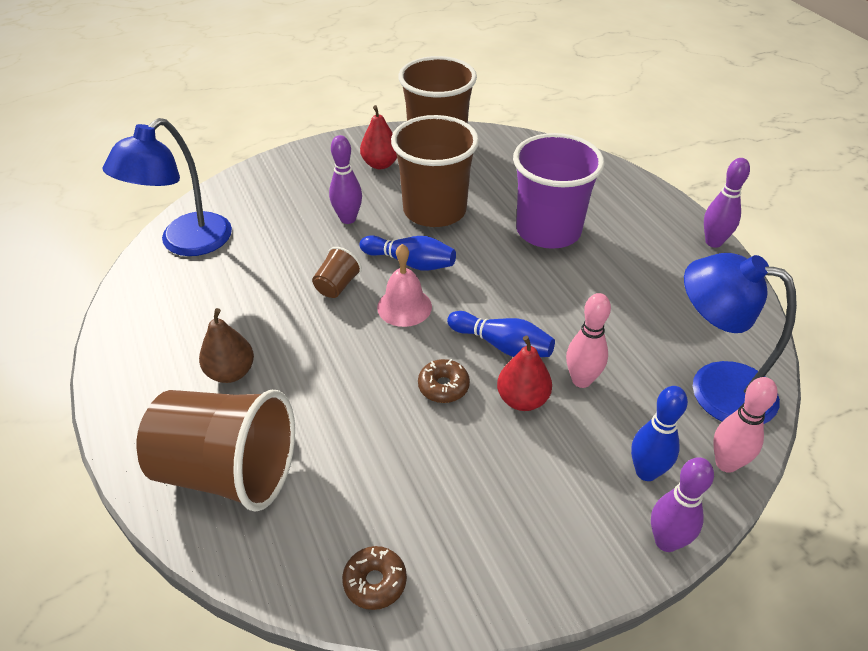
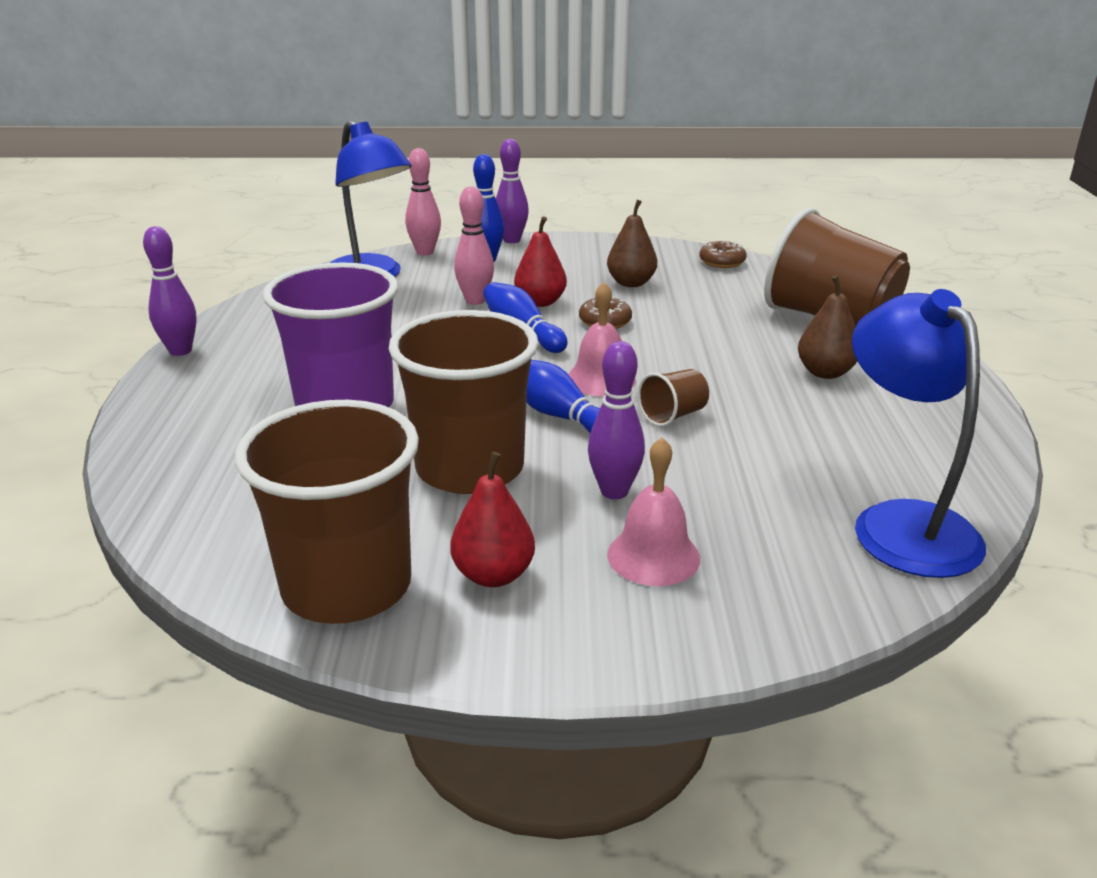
camera: 155 degrees left, 15 degrees down
(185, 243) = (901, 523): blue lamp -> blue lamp turned 75 degrees counterclockwise
(312, 191) = (653, 556): none -> pink bell
(458, 475) = (631, 283): none -> brown pear

